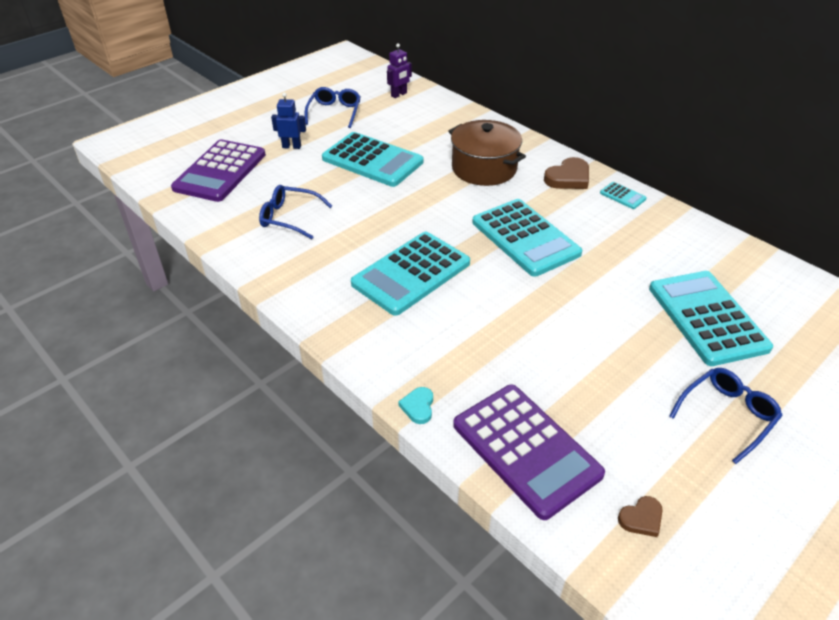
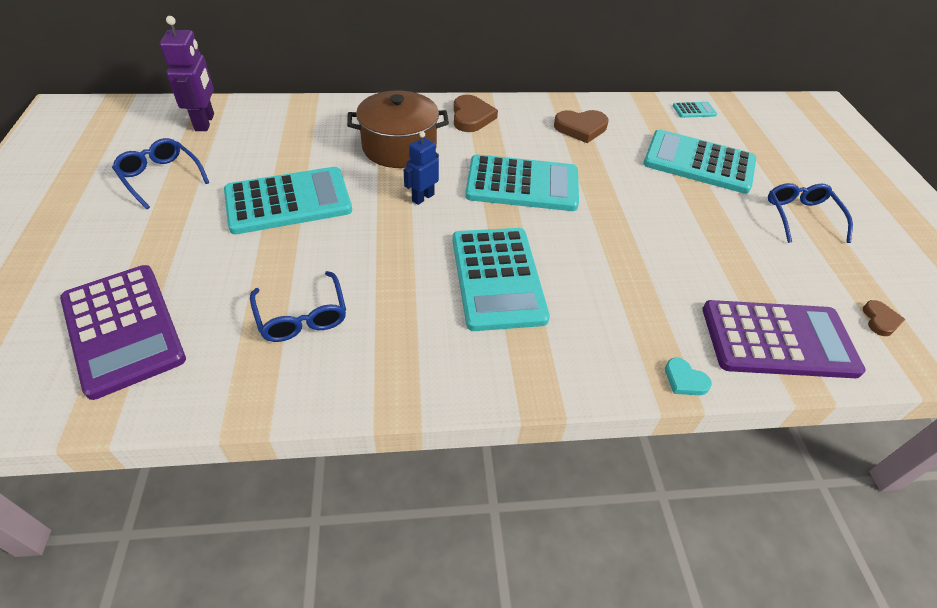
camera: 55 degrees left, 5 degrees up
(290, 218) = (302, 316): blue glasses -> blue glasses turned 75 degrees counterclockwise
(291, 146) = (171, 242): blue robot -> blue robot (422, 197)
(399, 94) = (205, 122): purple robot -> purple robot, size x1.54
(622, 196) = (526, 109): turquoise calculator -> turquoise calculator (694, 110)
(644, 233) = (581, 128): none -> brown heart

